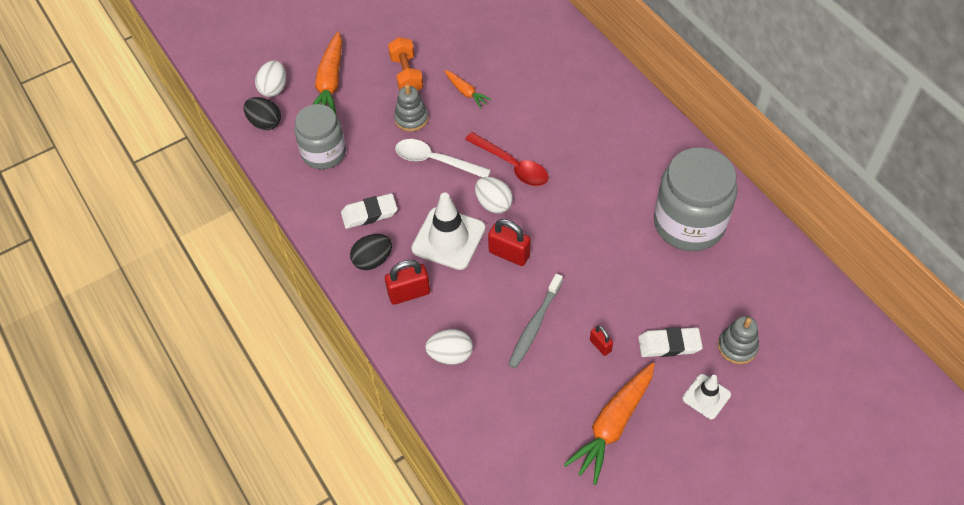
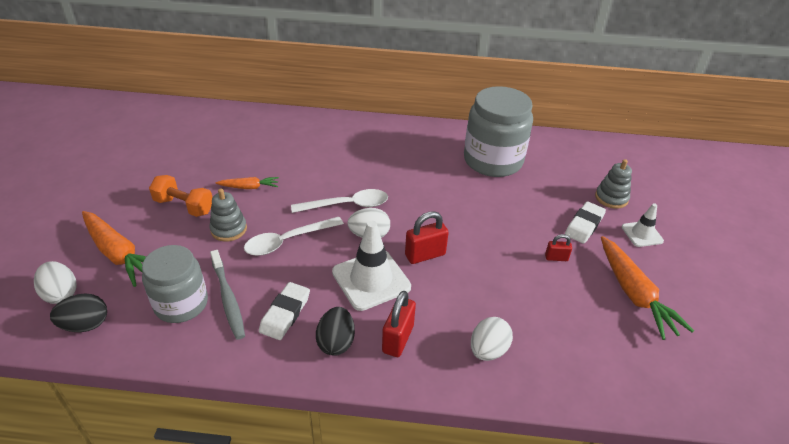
camera: 55 degrees left, 15 degrees down
(512, 166) = (347, 205): red spoon -> white spoon
(534, 325) = (506, 281): grey toothbrush -> grey toothbrush (228, 299)

